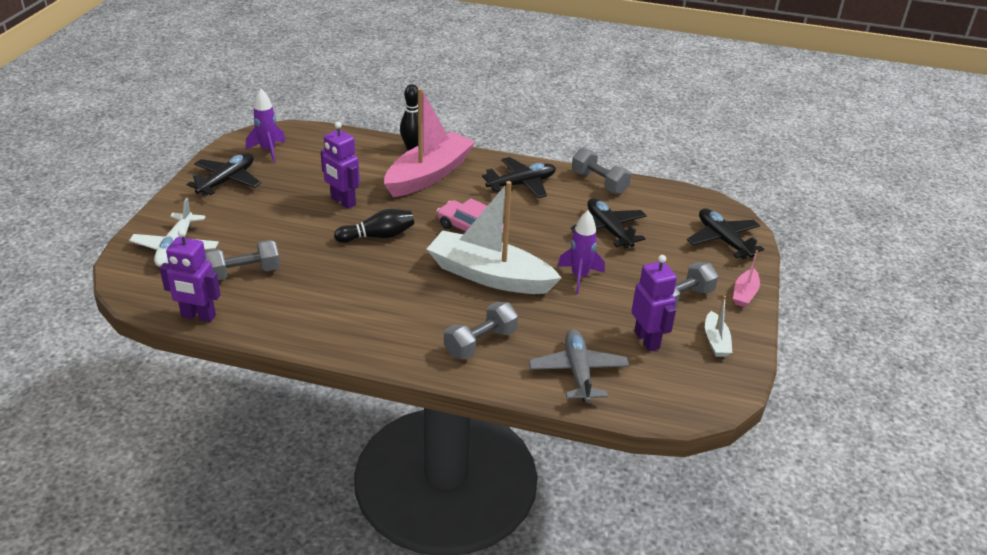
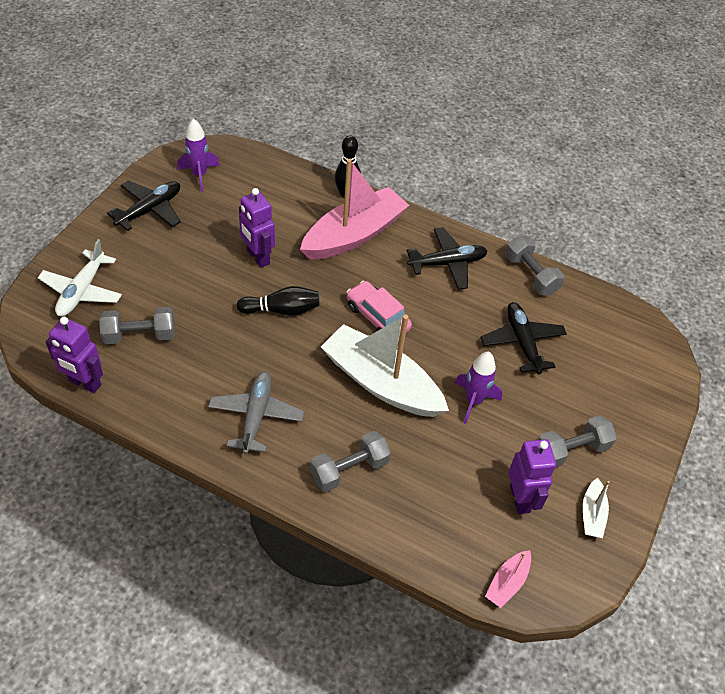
camera: 10 degrees right, 15 degrees up
(578, 372) = (437, 526): grey plane -> grey plane (256, 416)
(723, 240) = (641, 378): black plane -> none
(744, 294) = (642, 456): pink boat -> pink boat (507, 583)

